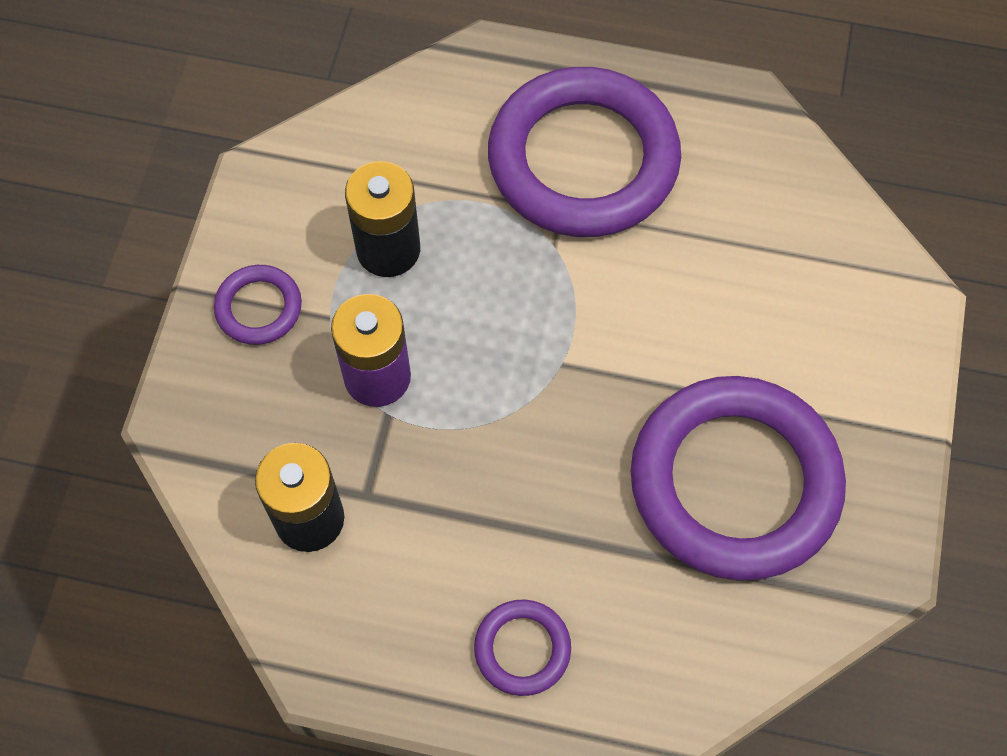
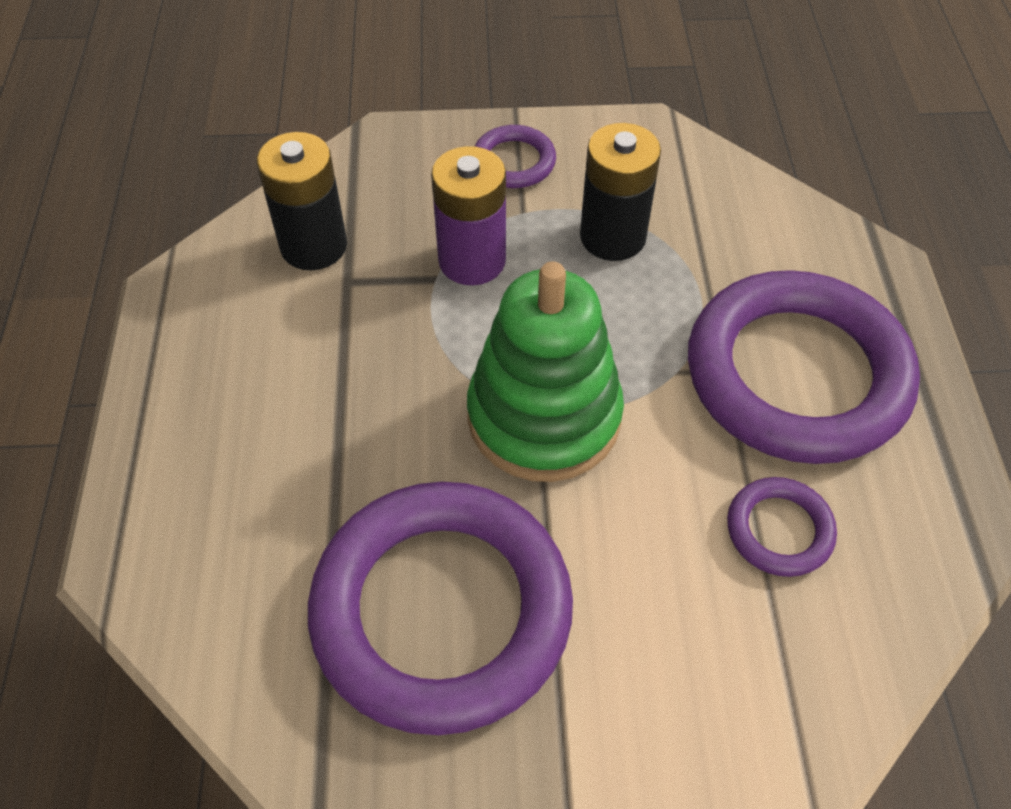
camera: 75 degrees right, 10 degrees down
(522, 649) = (208, 440): purple ring -> purple ring (779, 530)
(573, 361) = (544, 417): none -> green stacking toy

